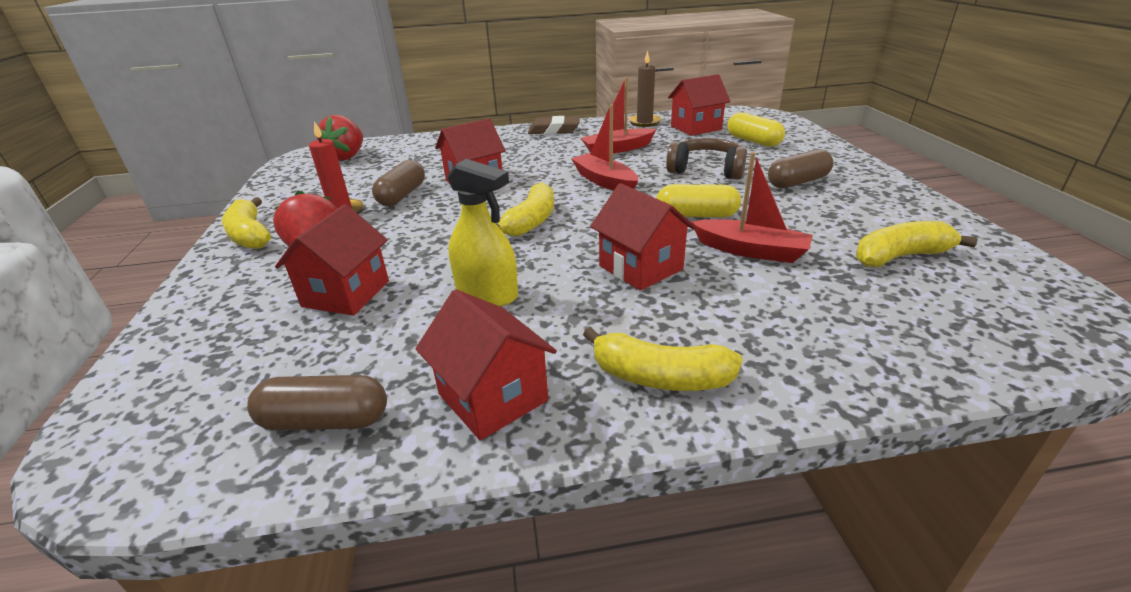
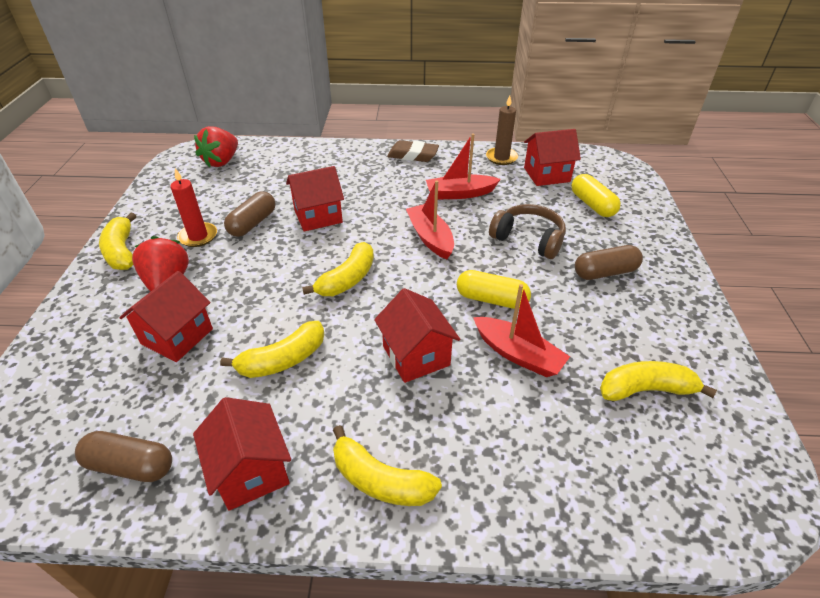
camera: 10 degrees right, 10 degrees up
(487, 294) = (283, 360): yellow spray bottle -> yellow banana

